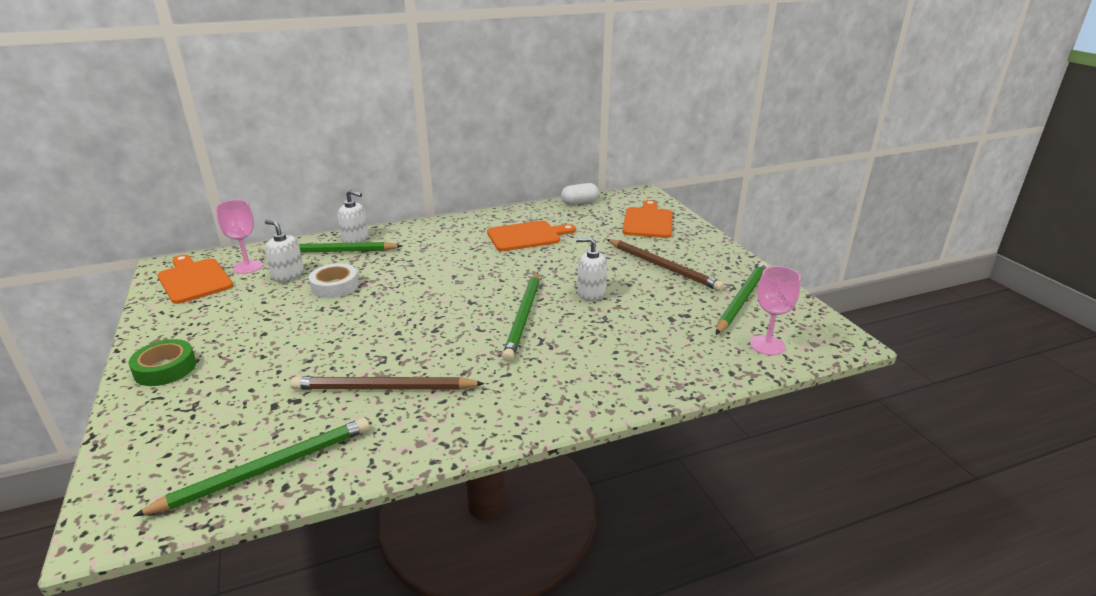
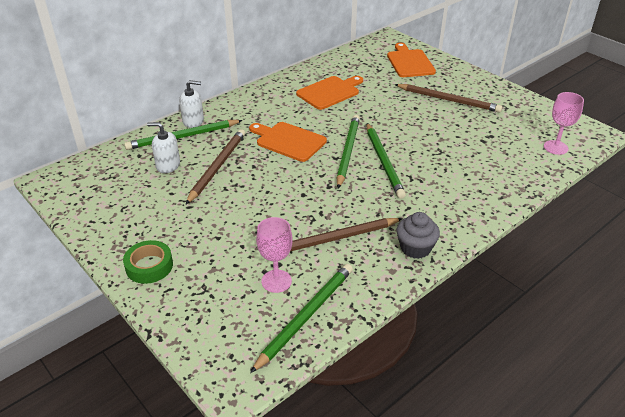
camera: 20 degrees left, 10 degrees up
(194, 279) = (89, 186): orange cutting board -> orange cutting board (288, 141)
(247, 267) = (125, 165): pink goblet -> pink goblet (276, 281)
(335, 286) = (217, 167): white tape -> brown pencil
(473, 423) = (415, 248): none -> grey cupcake
(579, 202) = (345, 53): white capsule -> none
(591, 293) = (415, 132): white soap dispenser -> none
(741, 299) = (517, 116): green pencil -> green pencil (347, 152)

